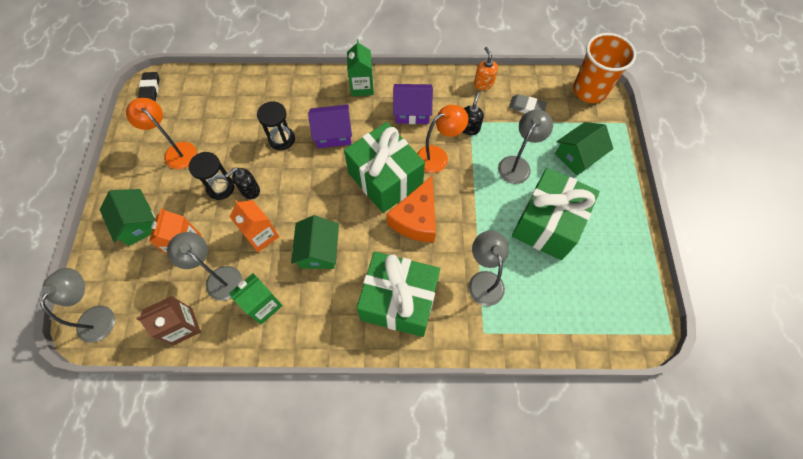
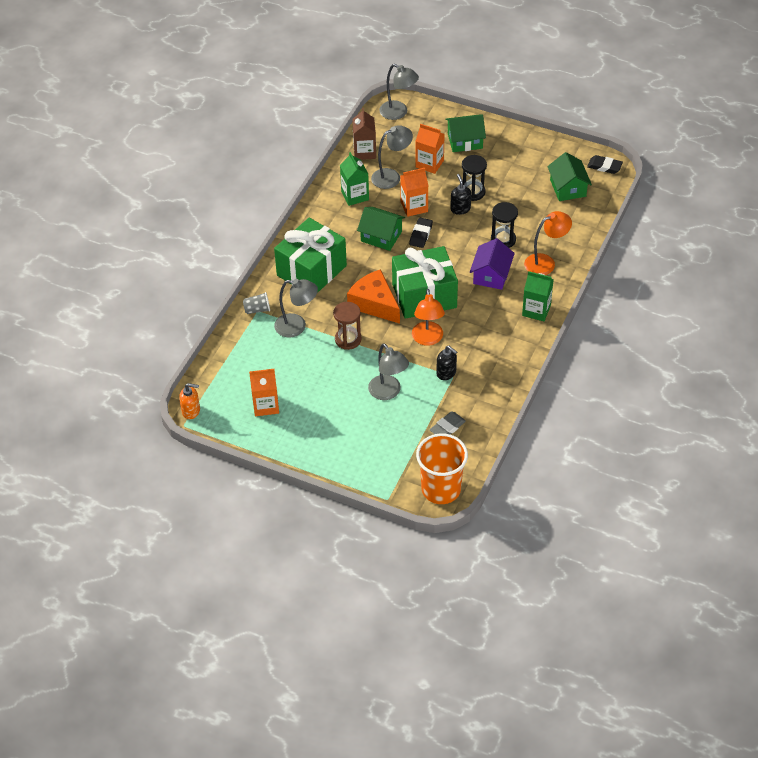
camera: 115 degrees right, 15 degrees down
(176, 151) = (525, 172): orange lamp -> orange lamp (545, 262)
(301, 213) = (421, 234): none -> black eraser
(412, 111) = (488, 338): purple house -> none
(474, 224) = (348, 339): none -> brown hourglass
(482, 334) = (257, 309): none -> grey cup
(483, 83) = (493, 405): orange soap dispenser -> orange soap dispenser (191, 411)
(547, 224) = (319, 388): green gift -> none
(577, 155) = (372, 442): green house -> green house (568, 188)
(597, 264) = (265, 405): none -> orange carton

